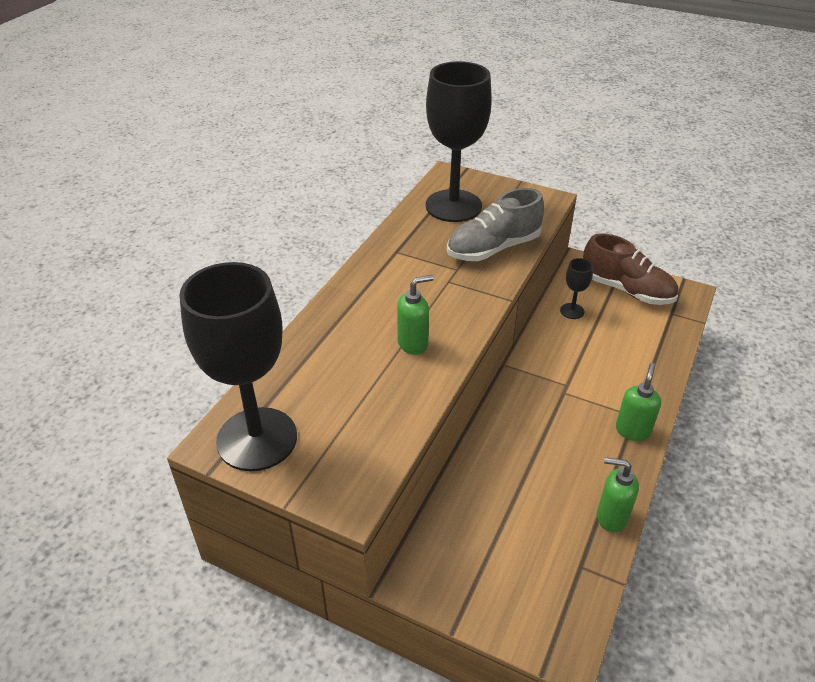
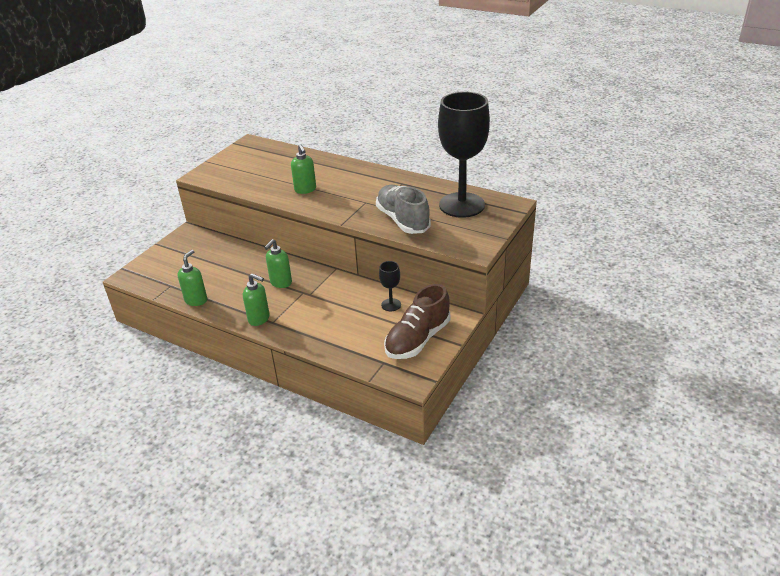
camera: 95 degrees right, 5 degrees down
(257, 439) = (248, 151): black goblet -> none
(547, 418) = (281, 283): none -> green soap dispenser

